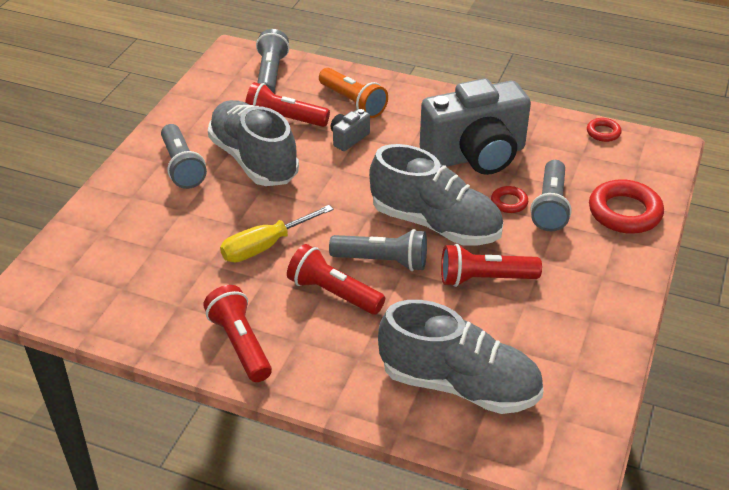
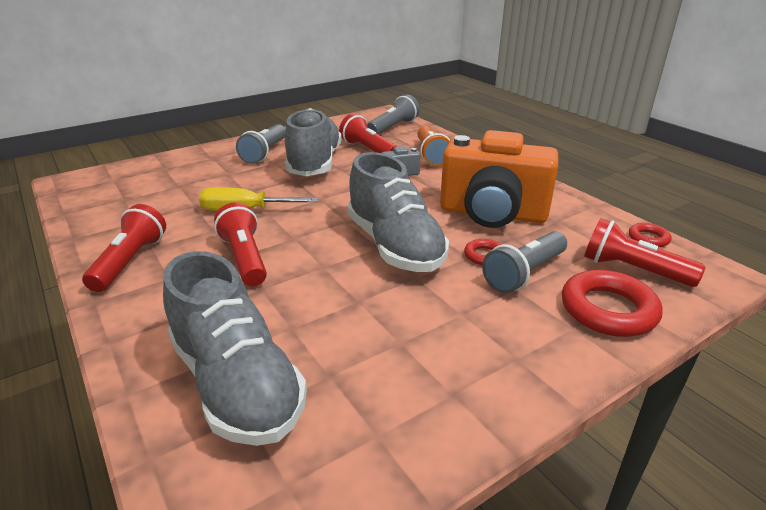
camera: 35 degrees right, 10 degrees down
(383, 261) = (315, 253): grey flashlight -> none
(475, 156) = (492, 214): grey camera -> orange camera
(484, 279) = (384, 303): red flashlight -> red flashlight (632, 269)

